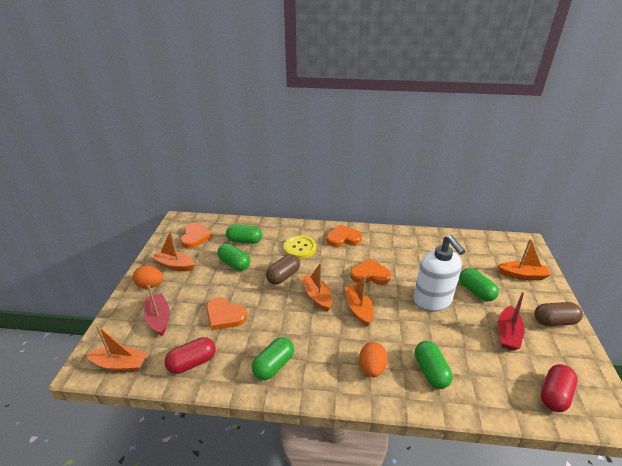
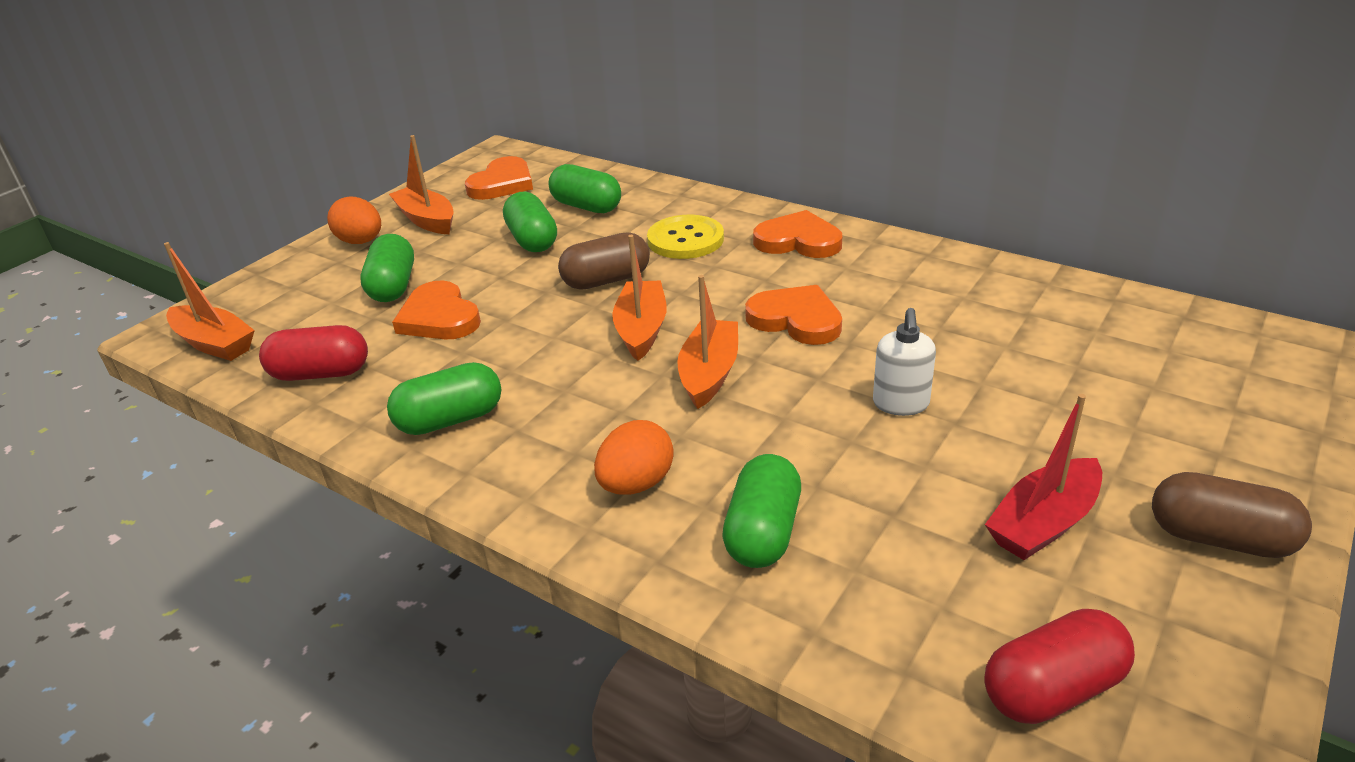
camera: 30 degrees right, 0 degrees up
(159, 318) = (329, 294): red boat -> none
(432, 301) = (900, 404): white soap dispenser -> white soap dispenser, size x0.52
(476, 291) = (1039, 415): green capsule -> green capsule (393, 286)
(522, 275) = (1219, 415): orange boat -> none

